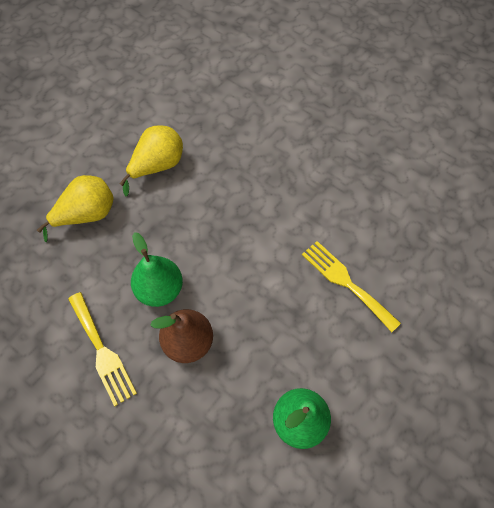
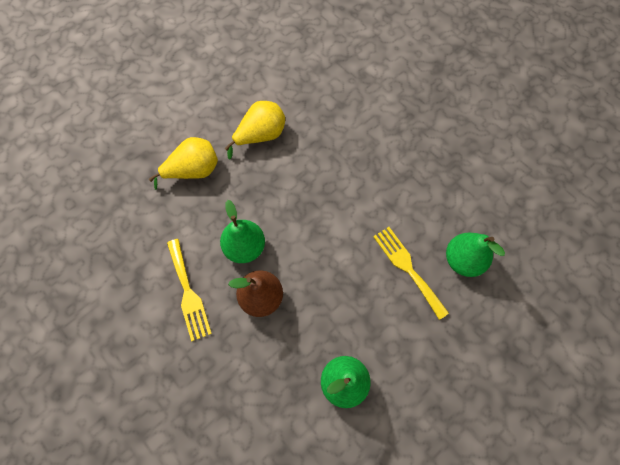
camera: 10 degrees right, 5 degrees up
(403, 264) = (462, 260): none -> green pear

